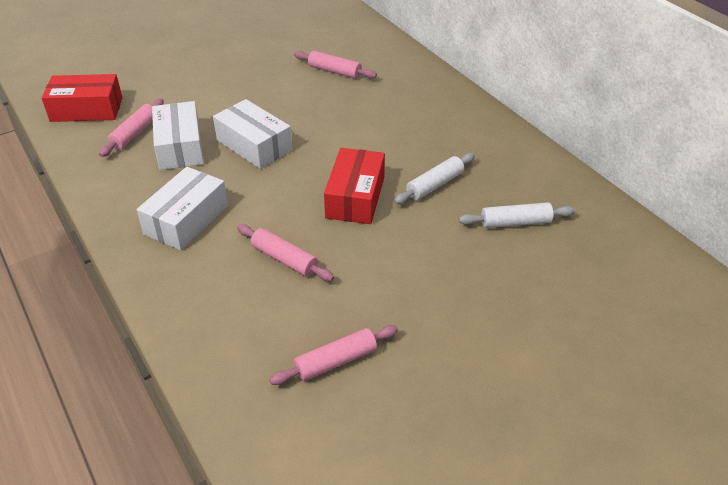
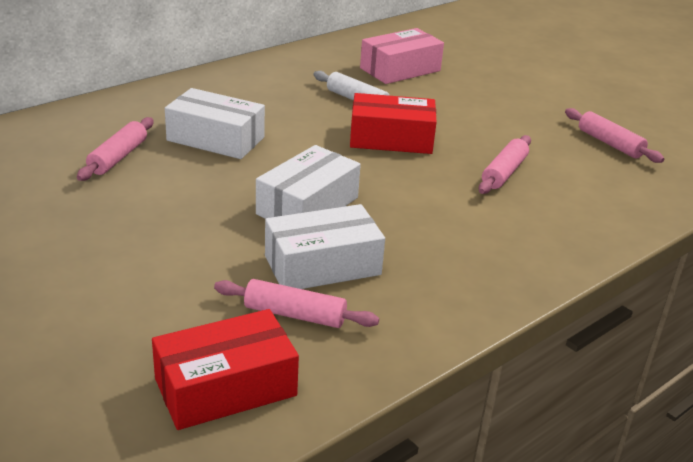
camera: 100 degrees left, 10 degrees down
(86, 109) = (225, 387): red box -> red box turned 75 degrees clockwise
(186, 220) = (472, 239): white box -> white box (215, 139)
(515, 222) = (400, 69): white rolling pin -> pink box

